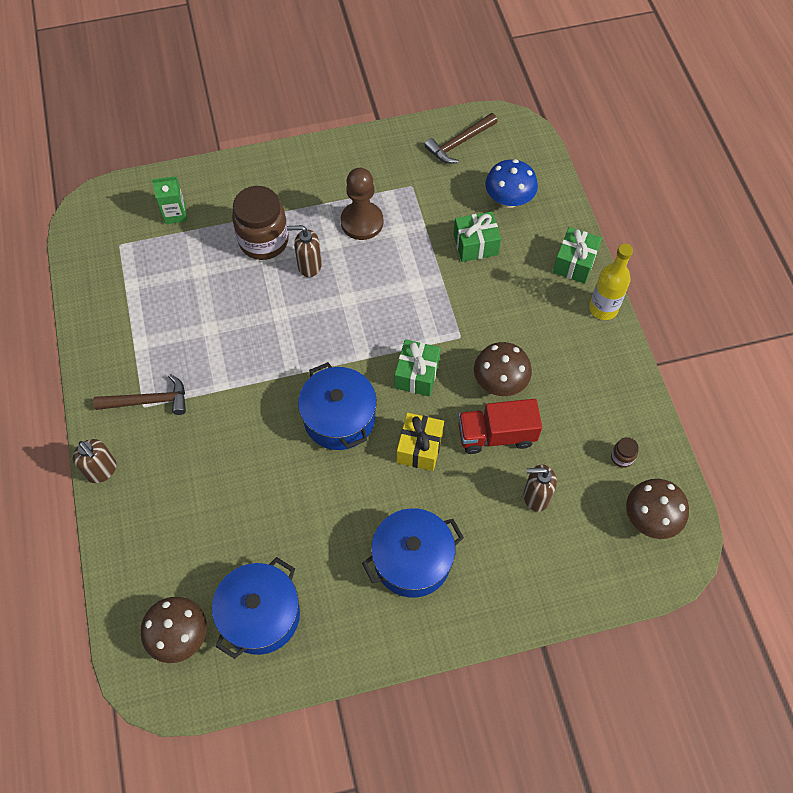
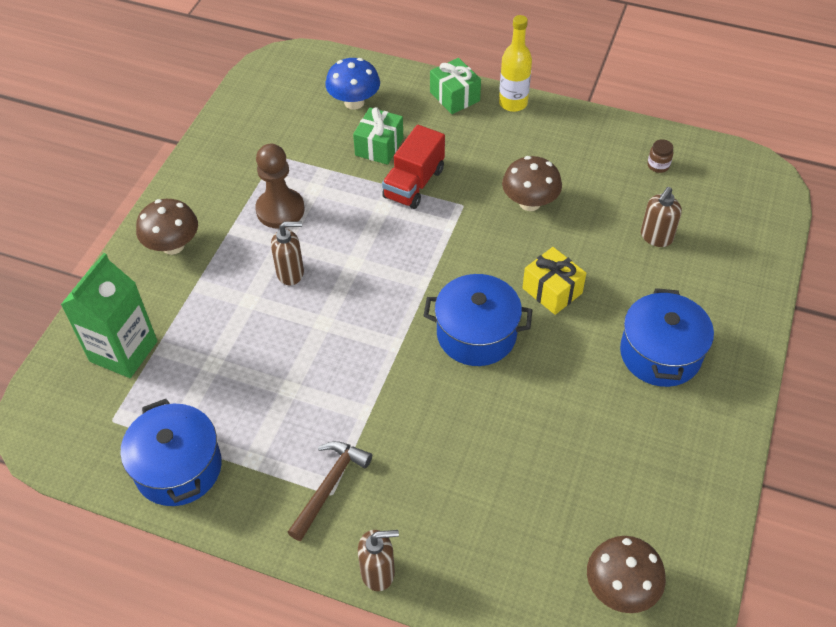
camera: 55 degrees left, 10 degrees down
(175, 214) = (123, 351): green carton -> green carton, size x1.81
(260, 615) = (641, 503): blue pot -> blue pot (178, 468)
(264, 241) = (229, 294): brown jar -> none
(309, 265) = (291, 273): brown soap dispenser -> brown soap dispenser turned 135 degrees counterclockwise
(417, 375) = (476, 254): green gift -> none
(459, 143) = (263, 102): brown hammer -> none
(496, 435) = (579, 232): red truck -> red truck (414, 184)
(650, 518) = (724, 178): brown mushroom -> brown mushroom (173, 246)

